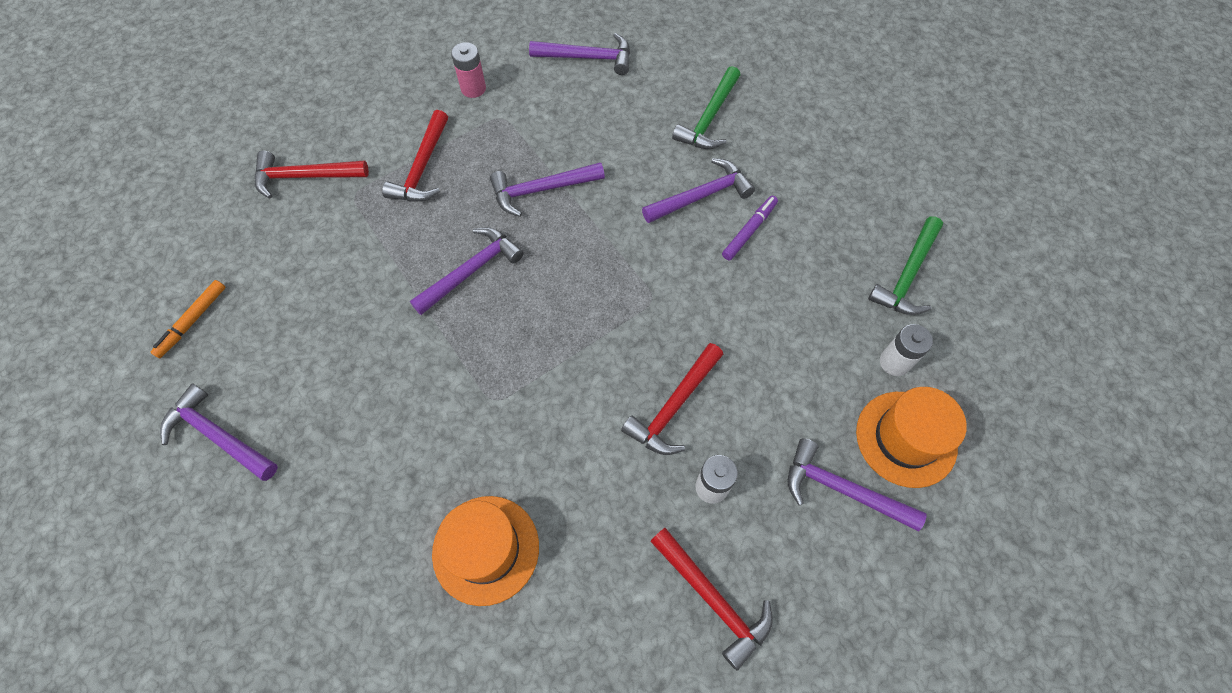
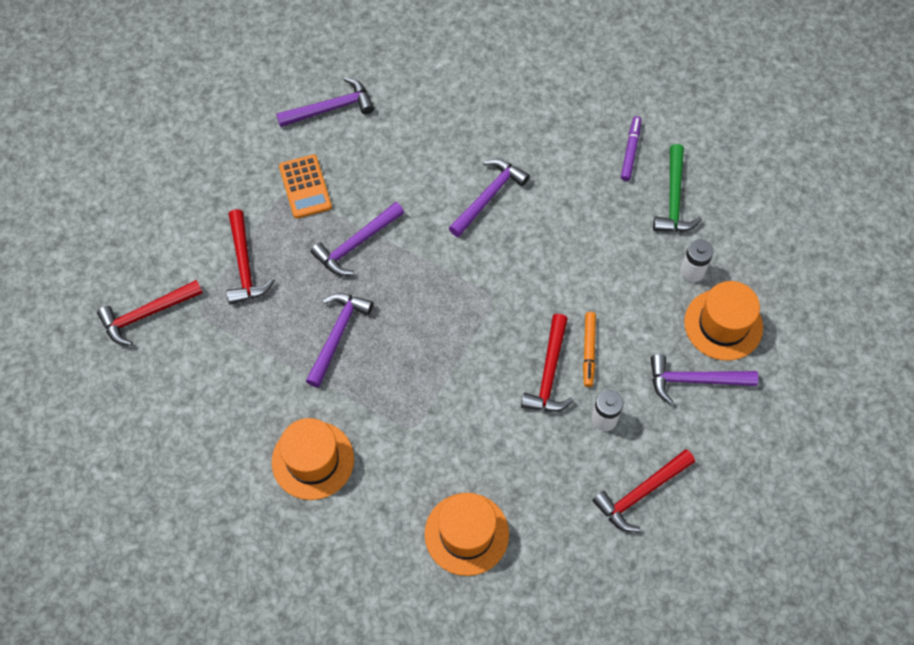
camera: 25 degrees left, 0 degrees up
(192, 321) = (131, 473): orange marker -> orange marker (589, 351)
(218, 436) = (213, 548): purple hammer -> none
(371, 389) = (313, 460): none -> orange hat
(473, 88) = (246, 176): pink battery -> none
(522, 118) = (305, 187): none -> orange calculator
(709, 118) = (462, 125): green hammer -> none
(713, 599) = (641, 493): red hammer -> red hammer turned 120 degrees clockwise
(749, 231) = (540, 211): purple marker -> purple marker (630, 151)

